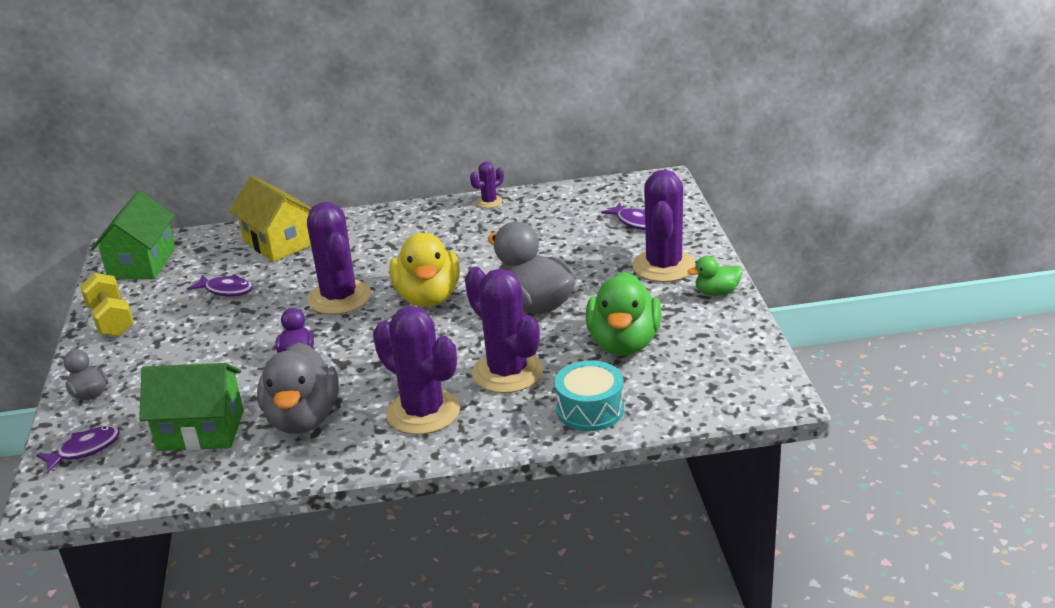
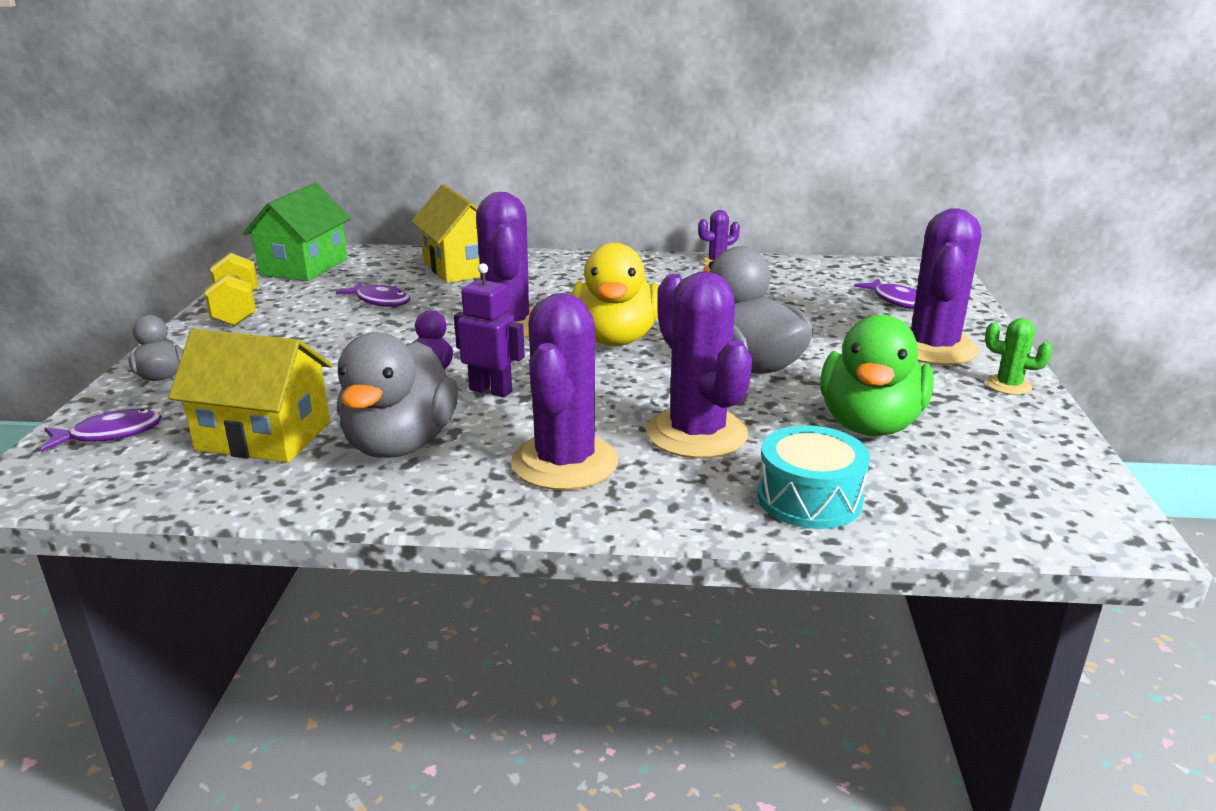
camera: 10 degrees right, 5 degrees down
(201, 430) = (264, 436): green house -> yellow house
(350, 362) = (491, 390): none -> purple robot
(423, 412) = (565, 462): purple cactus -> purple cactus turned 45 degrees clockwise
(716, 292) = (1008, 385): green duck -> green cactus

